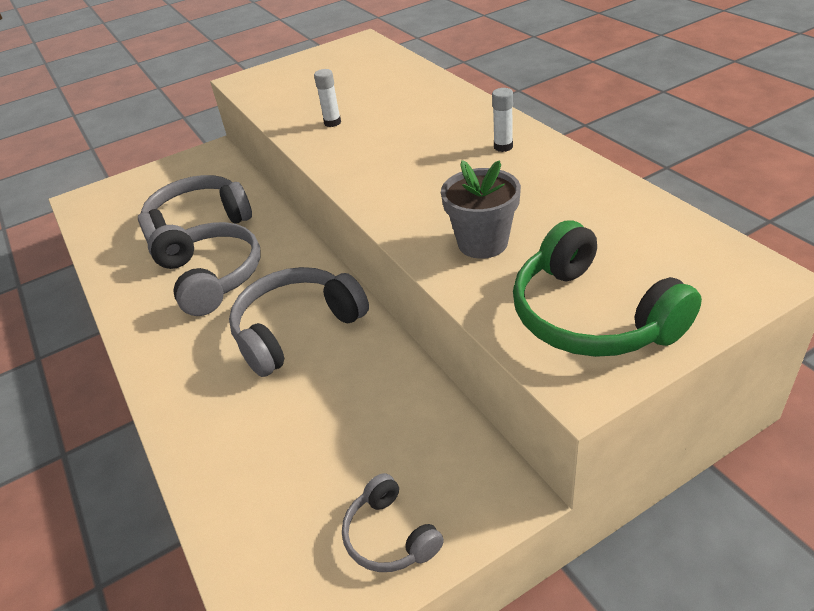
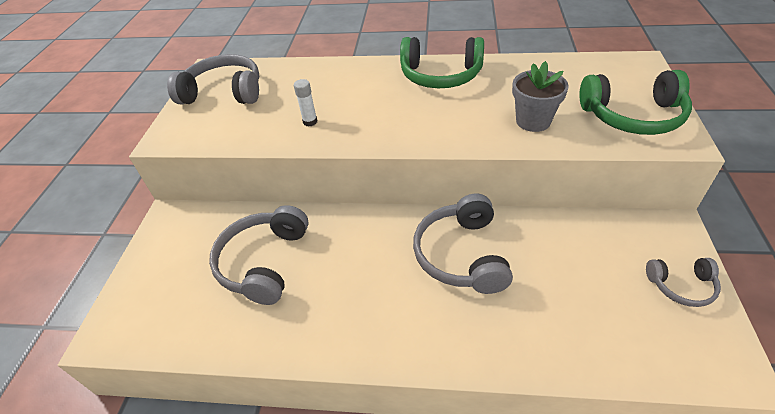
camera: 55 degrees left, 5 degrees up
(211, 276) = (348, 279): grey headphones -> grey headphones (224, 92)
(503, 147) = (440, 75): white glue stick -> green headphones

